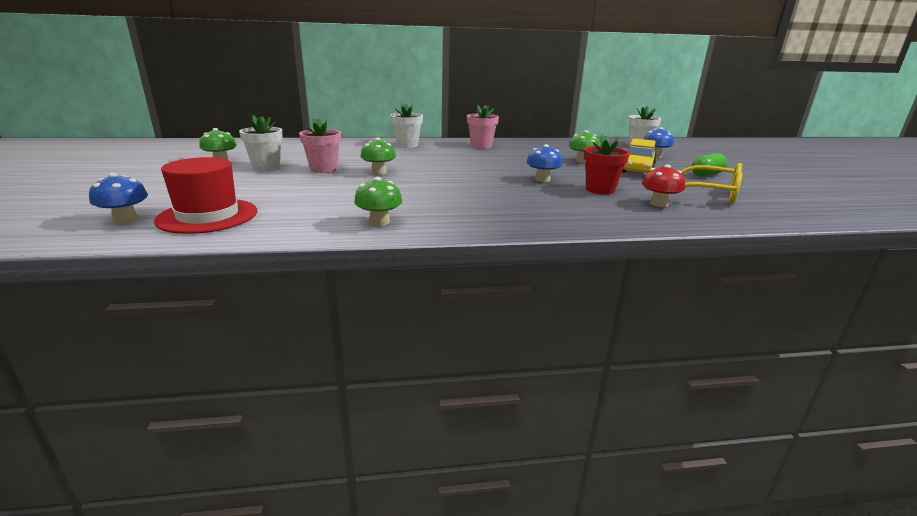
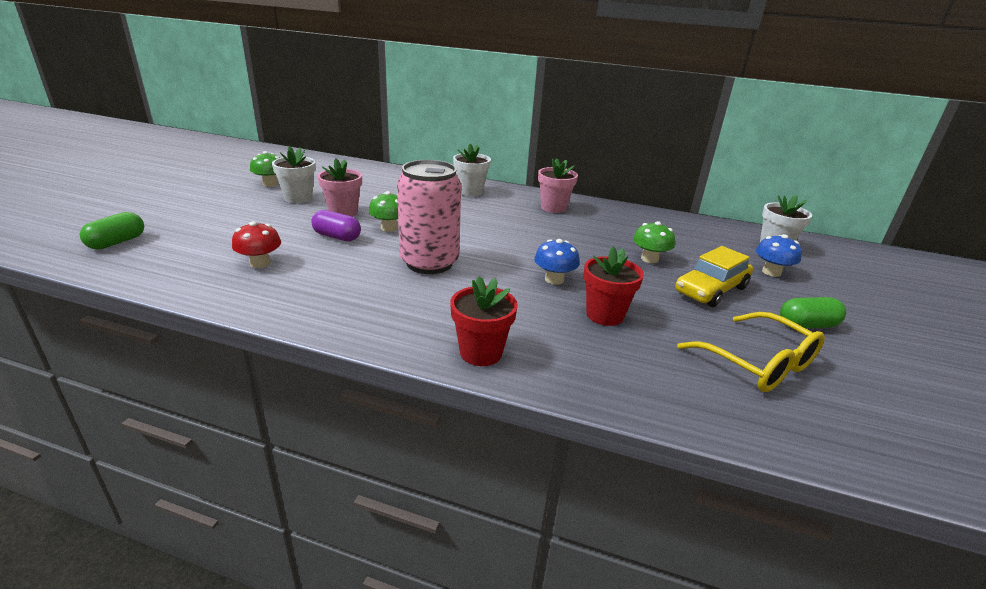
camera: 25 degrees right, 5 degrees up
(125, 219) = (117, 242): blue mushroom -> green capsule
(208, 216) = (175, 254): red hat -> none
(344, 183) = (337, 237): none -> purple capsule
(379, 222) = (299, 301): green mushroom -> none
(444, 185) = (429, 263): none -> pink can
(558, 221) = (481, 353): none -> red flower pot
(658, 204) = (652, 361): red mushroom -> red mushroom (260, 263)

